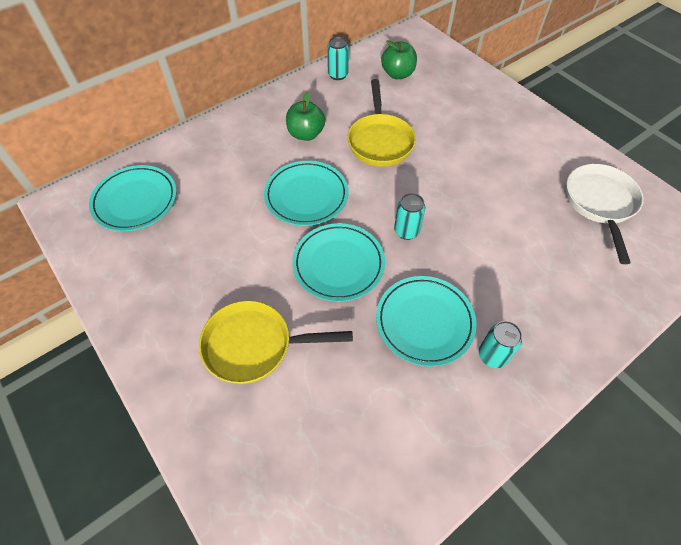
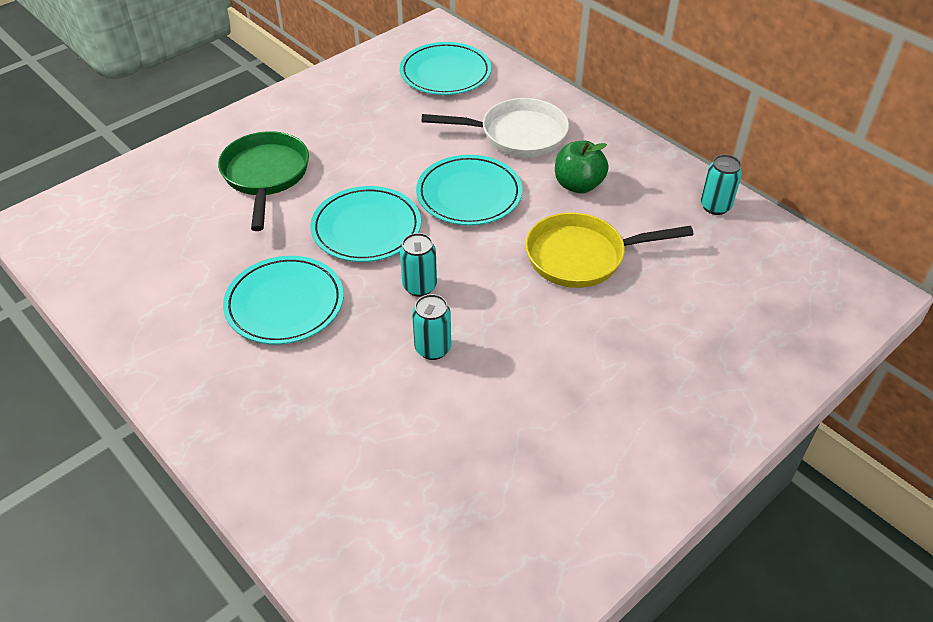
camera: 85 degrees right, 10 degrees down
(254, 345) = (265, 176): yellow pan -> green pan
(397, 74) = (743, 272): green apple -> none
(492, 355) = (235, 365): turquoise can -> turquoise can (432, 348)
(600, 203) = (496, 525): white pan -> white pan (517, 135)

